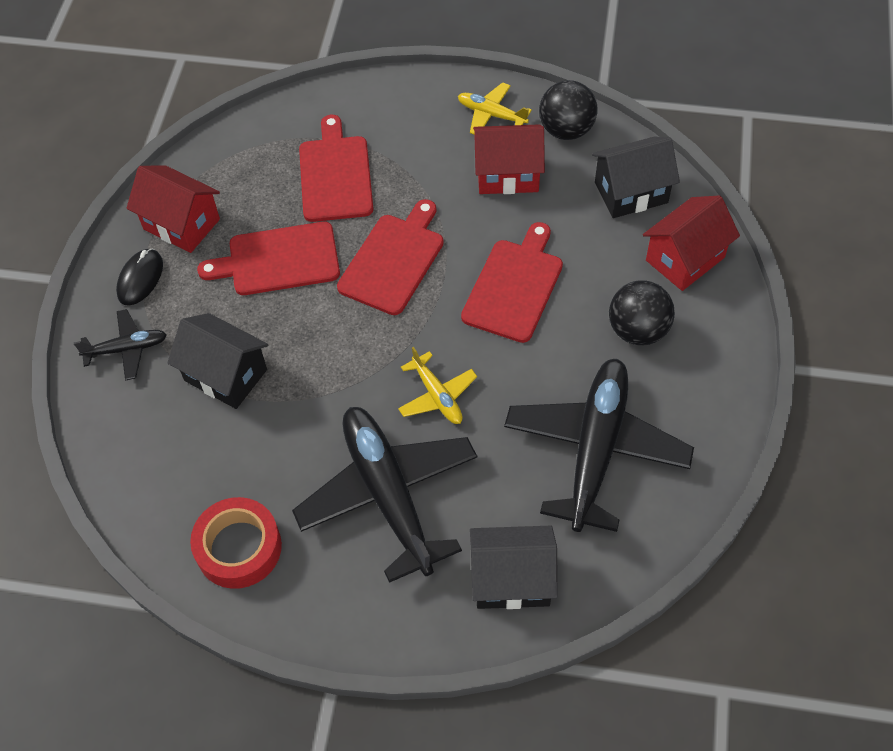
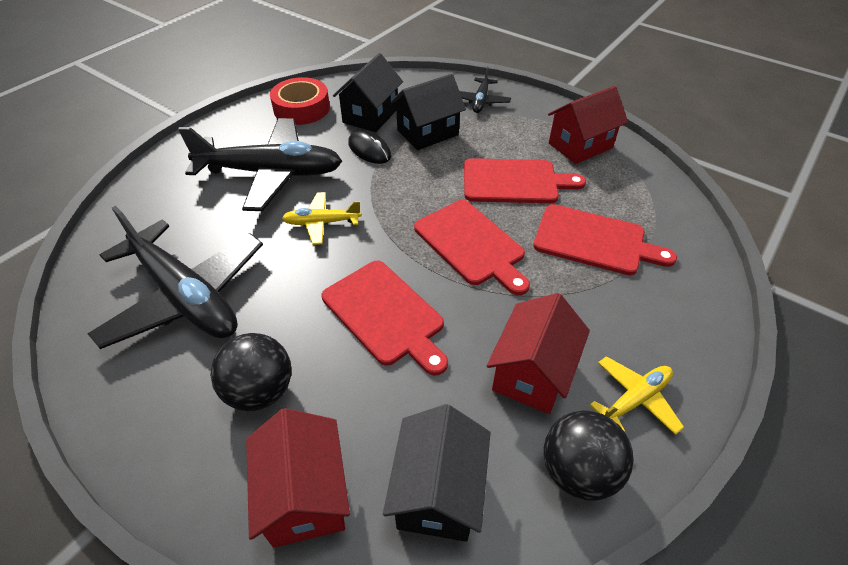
camera: 115 degrees right, 10 degrees down
(140, 279) = (537, 118): black mouse -> black mouse (369, 150)
(278, 260) = (514, 181): red cutting board -> red cutting board turned 75 degrees clockwise
(511, 579) = (152, 206): black house -> black house (370, 115)

